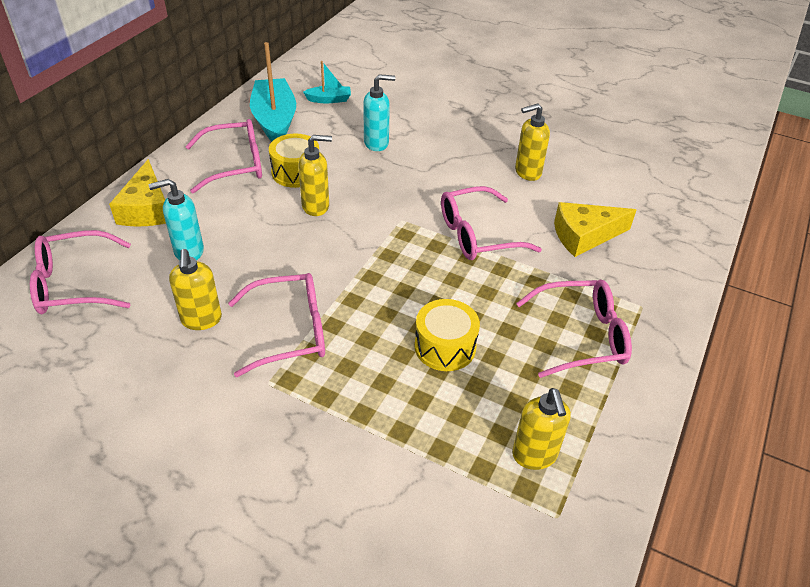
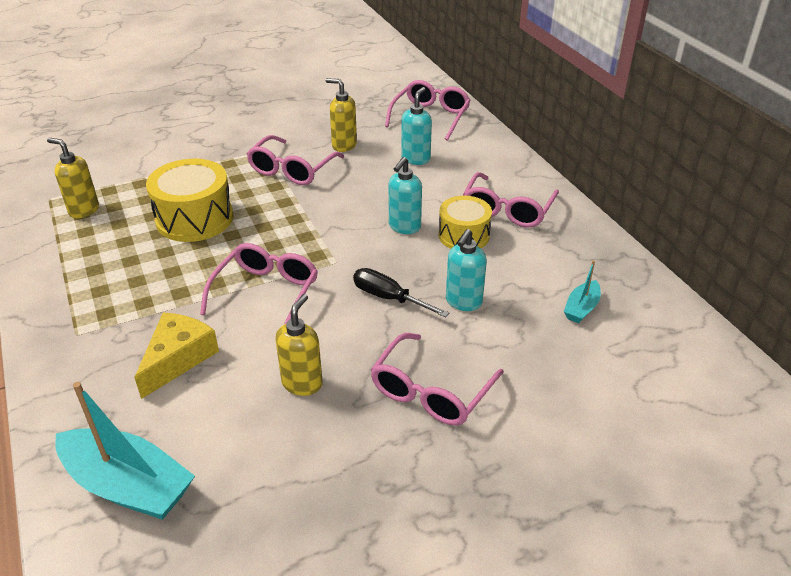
camera: 130 degrees right, 5 degrees down
(147, 209) = (485, 157): yellow cheese -> none
(275, 120) = (566, 256): turquoise boat -> turquoise boat (128, 486)
(316, 206) = (404, 227): yellow soap dispenser -> turquoise soap dispenser
(410, 175) = (389, 298): none -> black screwdriver
(445, 347) = (194, 218): yellow drum -> yellow drum, size x1.54
(582, 336) = (108, 282): pink glasses -> pink glasses (431, 392)

